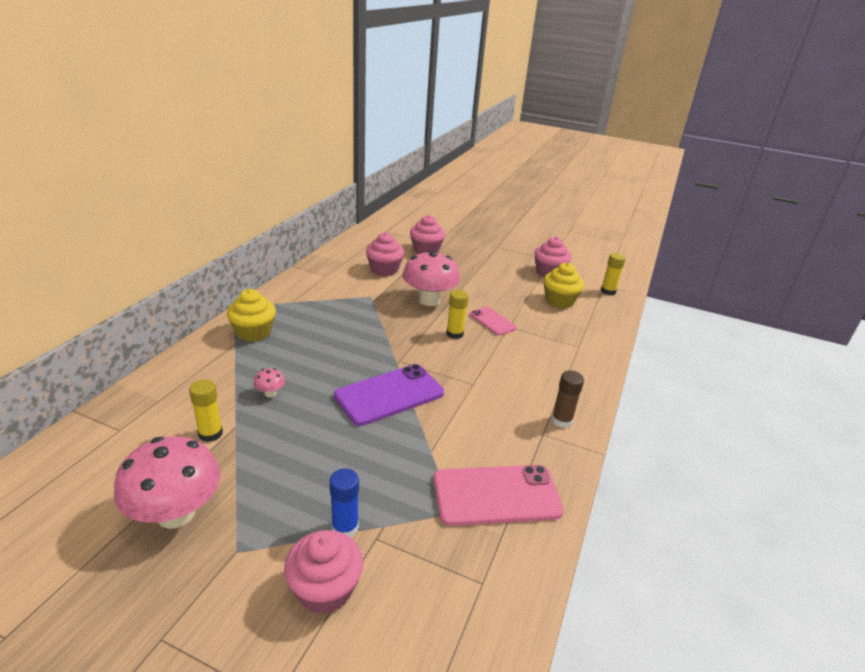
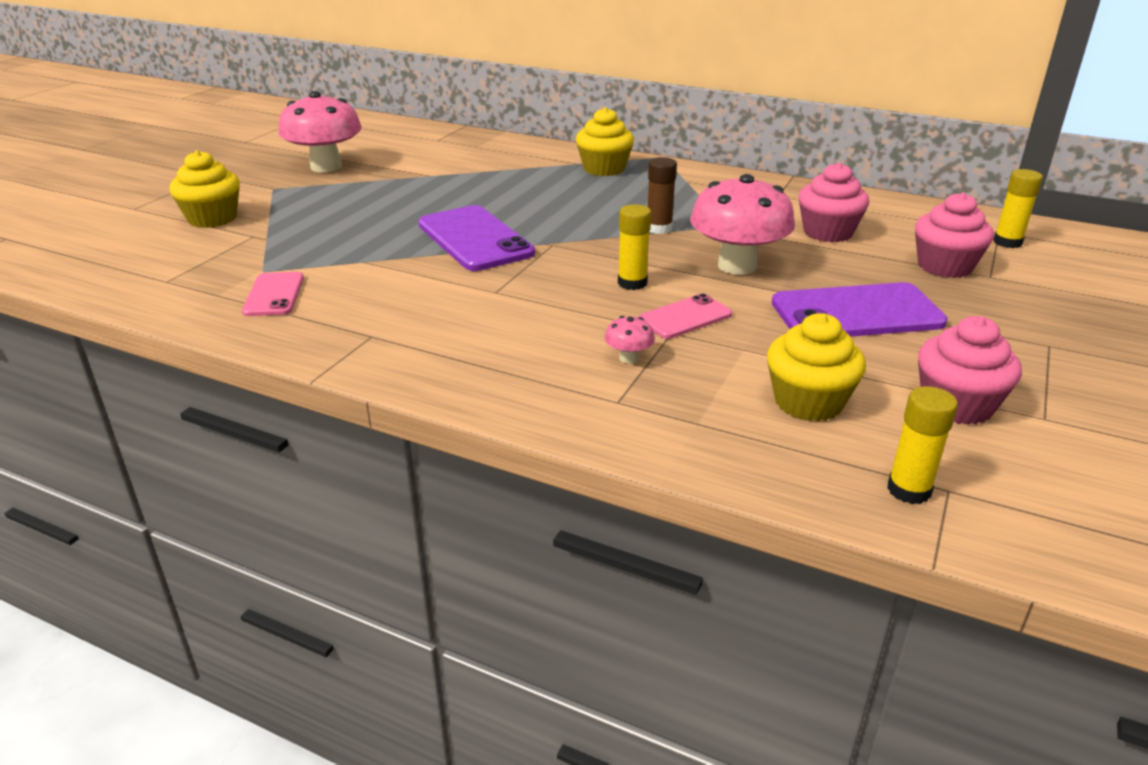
camera: 95 degrees right, 0 degrees up
(210, 434) = (422, 167): yellow glue stick -> yellow glue stick (1007, 242)
(270, 393) = (483, 184): pink mushroom -> pink mushroom (628, 358)
(325, 589) = (212, 218): pink cupcake -> yellow cupcake
(345, 527) = (274, 223): blue glue stick -> none
(478, 278) = (857, 313): none -> purple phone
(496, 495) = (274, 295): pink phone -> pink phone, size x0.56
(561, 420) = (396, 354): brown glue stick -> brown glue stick (659, 228)

